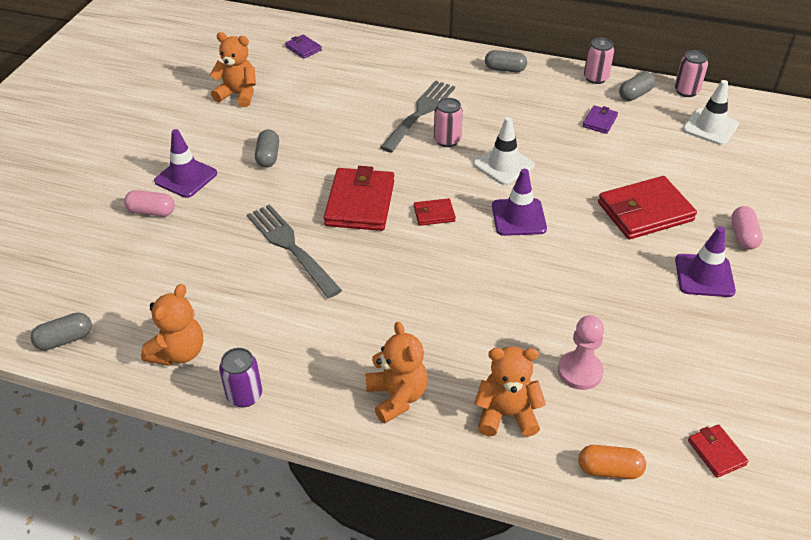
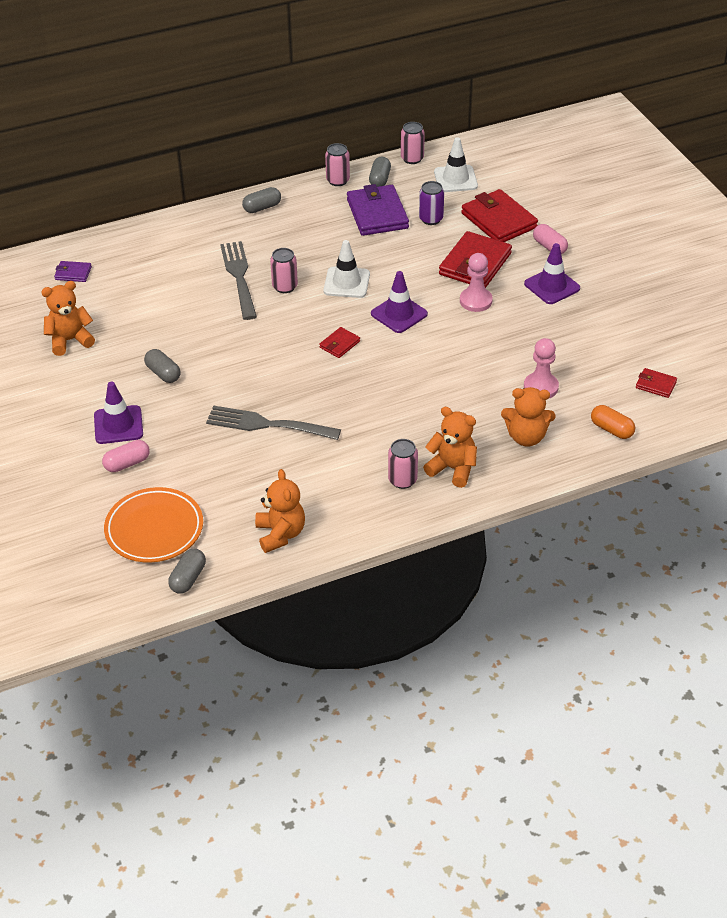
camera: 40 degrees left, 0 degrees up
(99, 279) = (154, 529): none -> orange plate
(244, 395) = (358, 529): purple can -> purple can (431, 219)
(338, 375) = (402, 480): none -> pink can
(360, 203) = (278, 367): red wallet -> red wallet (499, 220)
(506, 414) = (526, 437): orange teddy bear -> orange teddy bear turned 135 degrees counterclockwise
(599, 121) = (377, 214): purple wallet -> purple wallet, size x2.06
(607, 246) = (475, 301): none -> pink pawn
(609, 469) = (611, 429): orange capsule -> orange capsule turned 75 degrees clockwise

